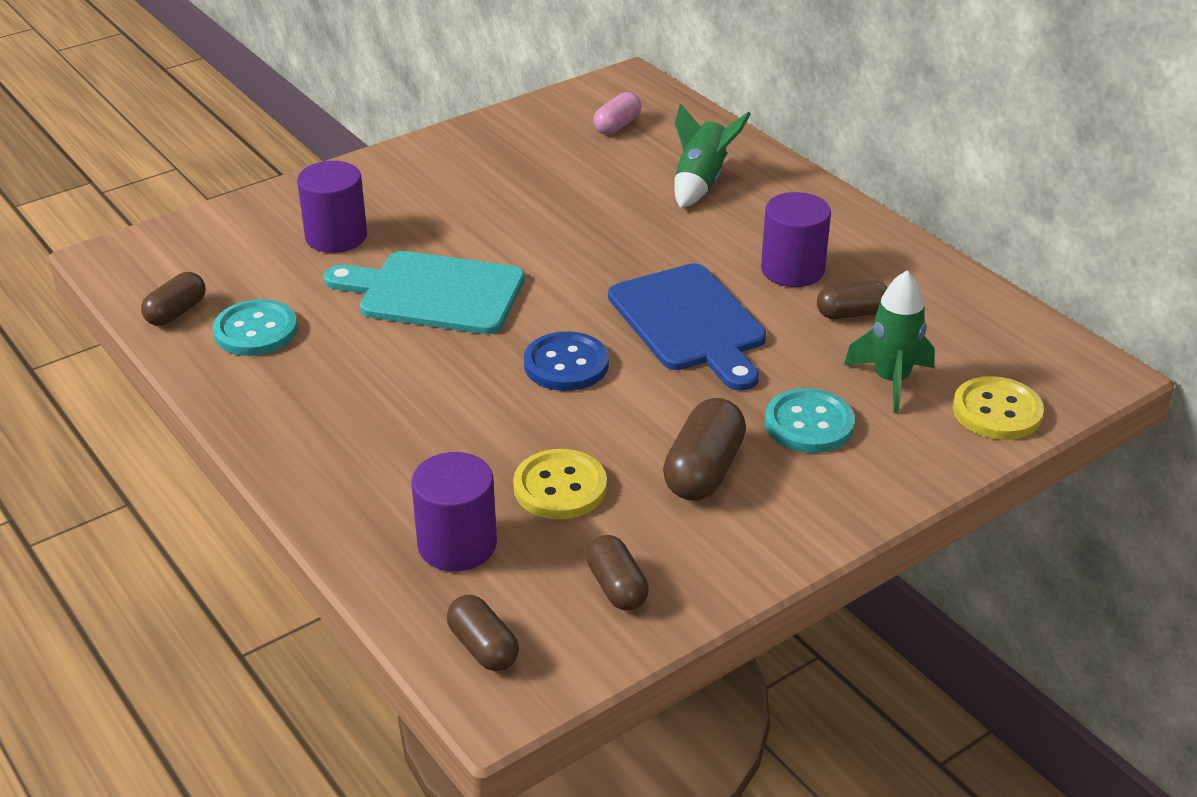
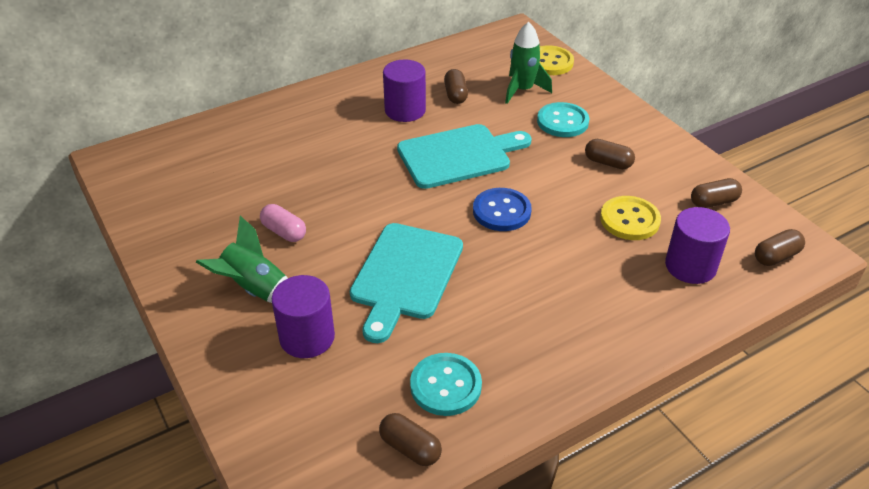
camera: 85 degrees left, 5 degrees up
(617, 126) = (185, 169): pink capsule -> pink capsule (284, 232)
(690, 322) = (458, 155): blue cutting board -> turquoise cutting board
(701, 182) = (286, 136): green rocket -> green rocket (255, 289)
(703, 471) = (608, 163): brown capsule -> brown capsule, size x0.65

